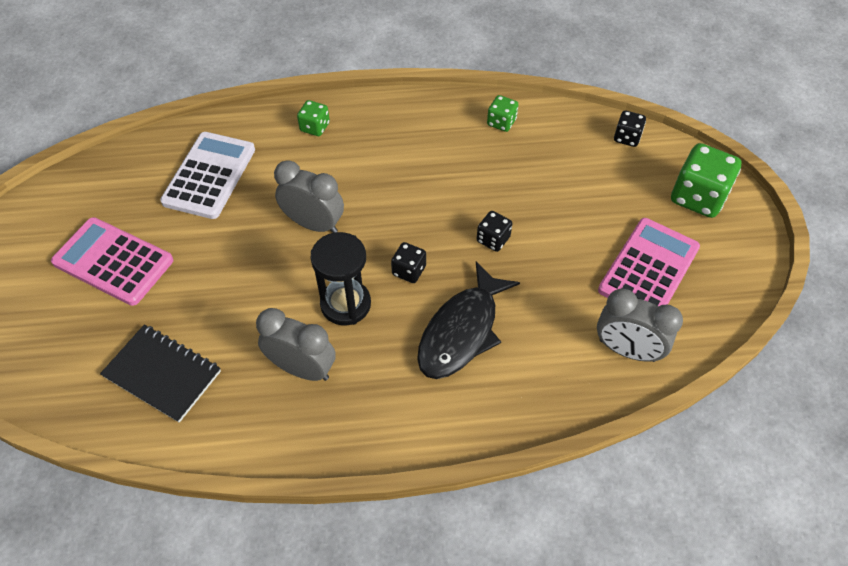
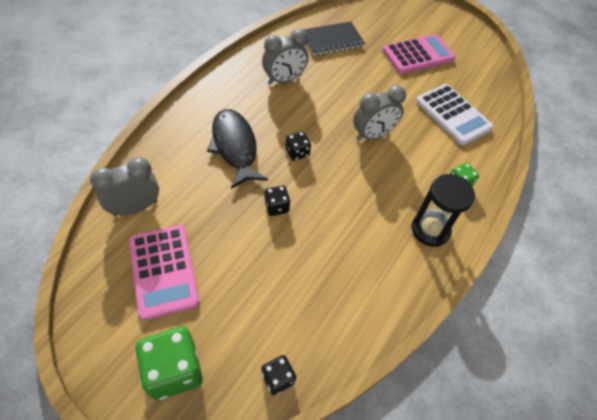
camera: 125 degrees right, 0 degrees up
(345, 304) = (304, 115): black hourglass -> black hourglass (430, 230)
(501, 122) = (374, 297): green dice -> none

